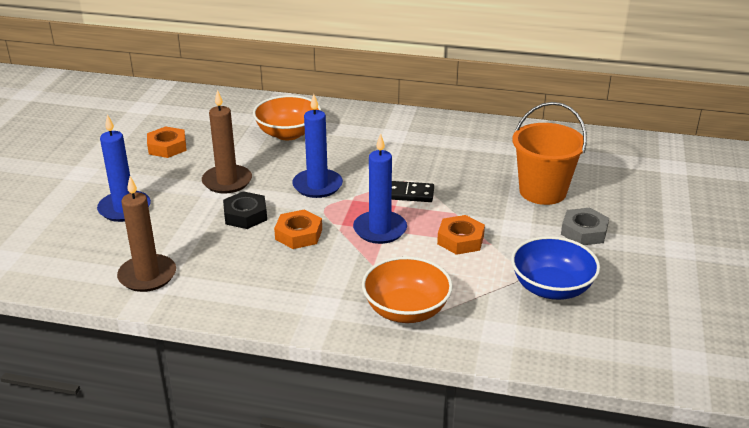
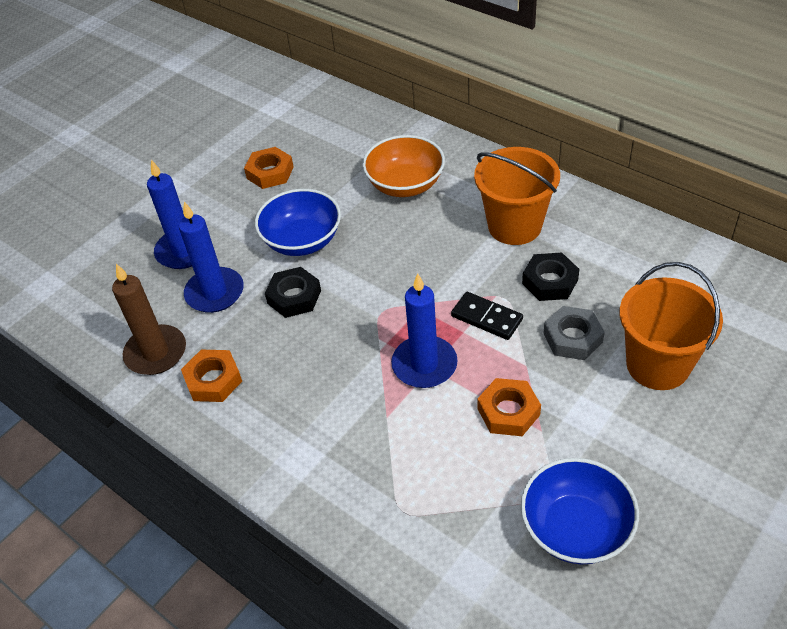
camera: 30 degrees right, 15 degrees up
(227, 181) = (302, 241): brown candle -> blue bowl
(298, 234) = (333, 343): orange nut -> orange nut (213, 380)
(317, 186) = (393, 275): blue candle -> blue candle (215, 293)
(390, 140) = (514, 226): none -> orange bucket
(406, 310) = (385, 498): orange bowl -> none
(438, 165) = (550, 281): none -> black nut
(584, 232) = (673, 450): grey nut -> grey nut (572, 338)

